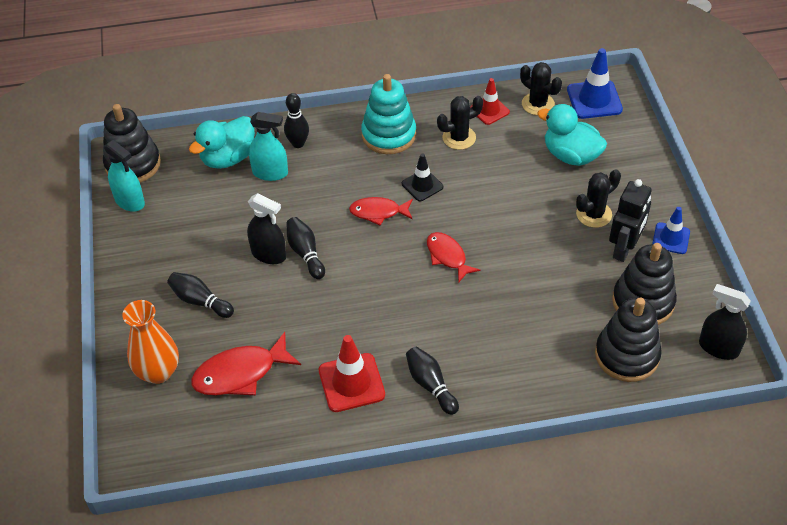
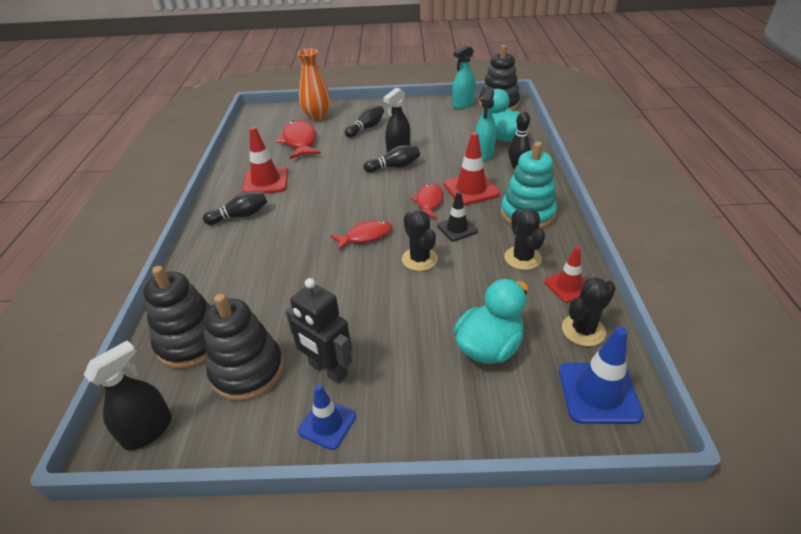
camera: 100 degrees right, 10 degrees down
(349, 179) = (471, 189): none -> red traffic cone
(594, 214) = (388, 351): black cactus -> black cactus (419, 259)

